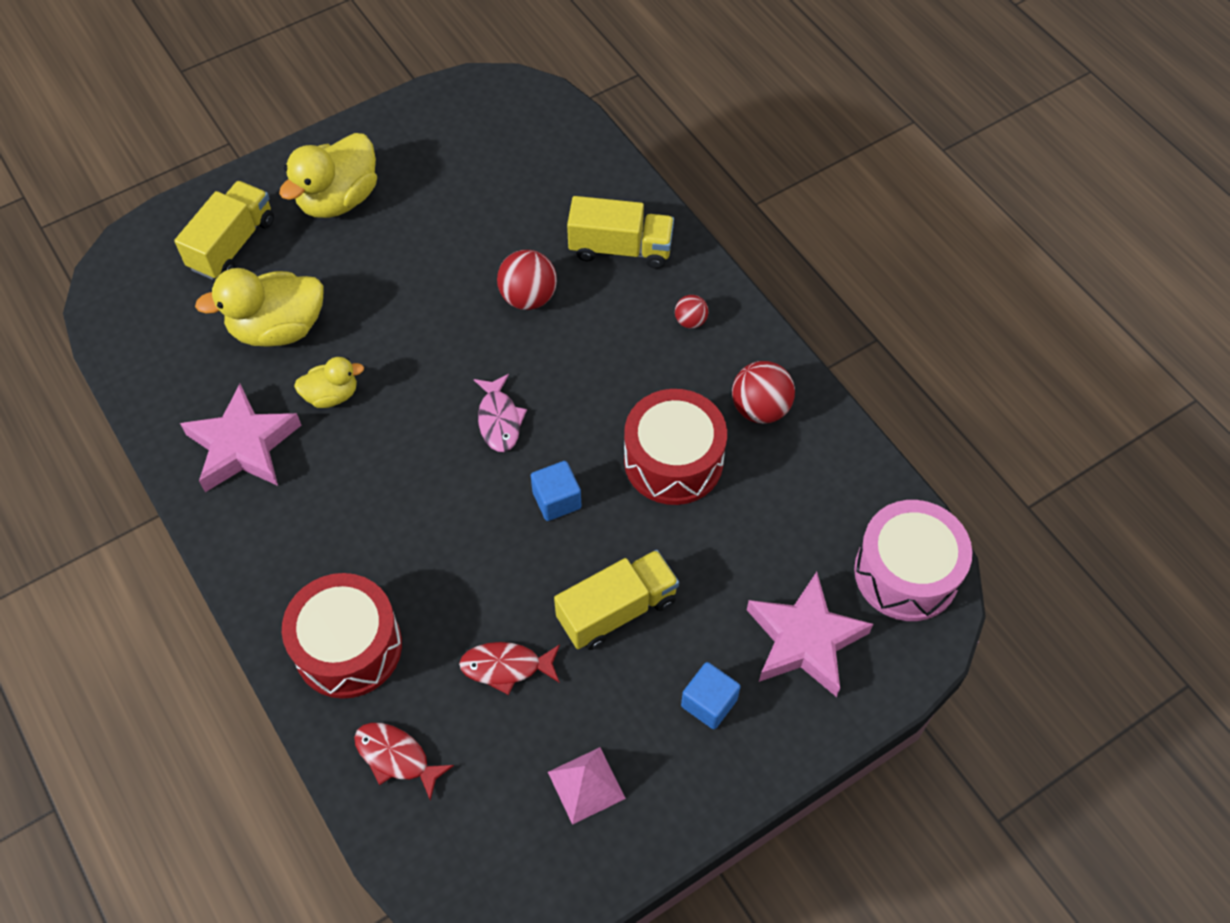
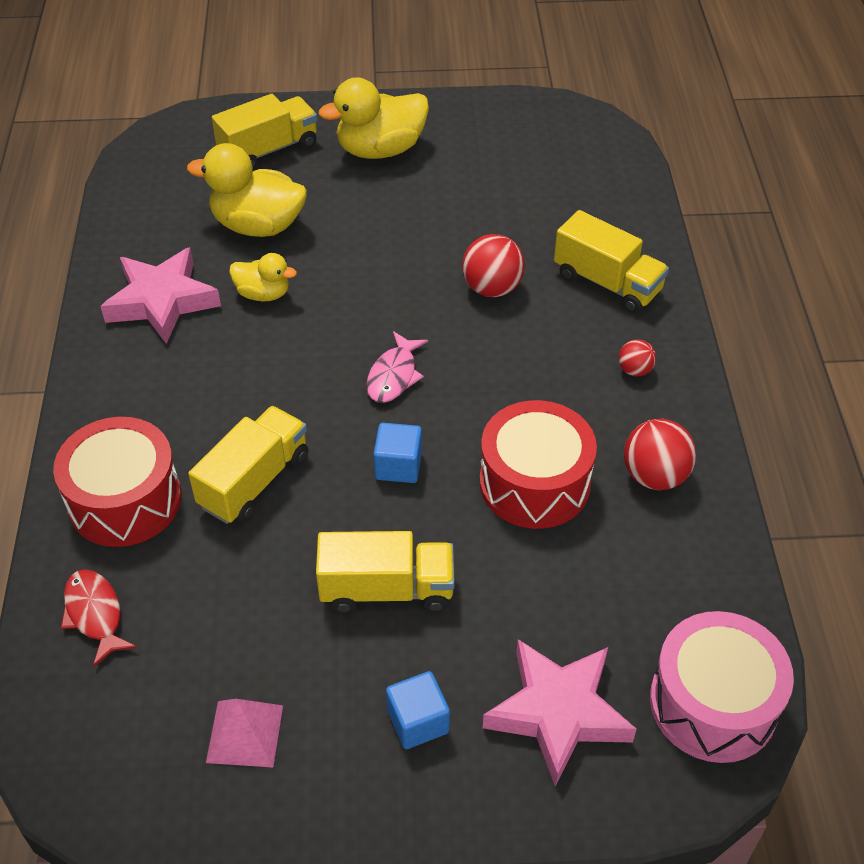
camera: 30 degrees right, 10 degrees down
(447, 573) = (254, 481): none -> yellow truck
(506, 667) = (248, 587): red fish -> none

